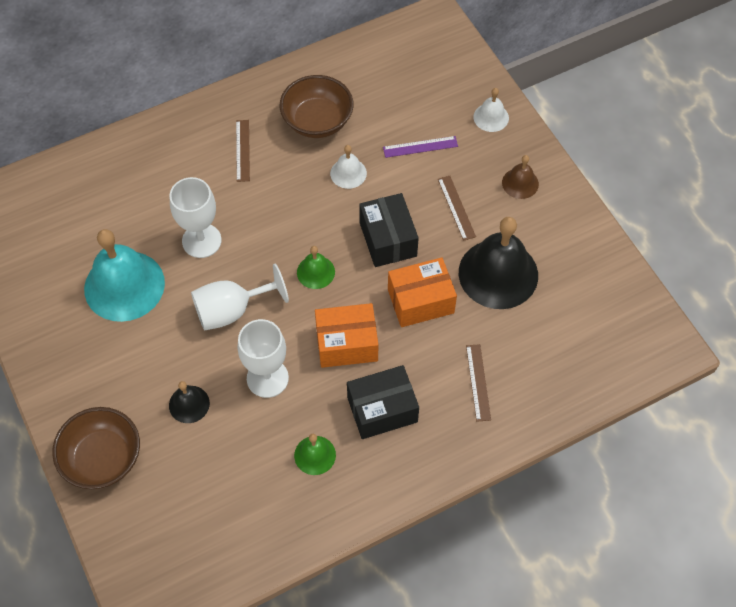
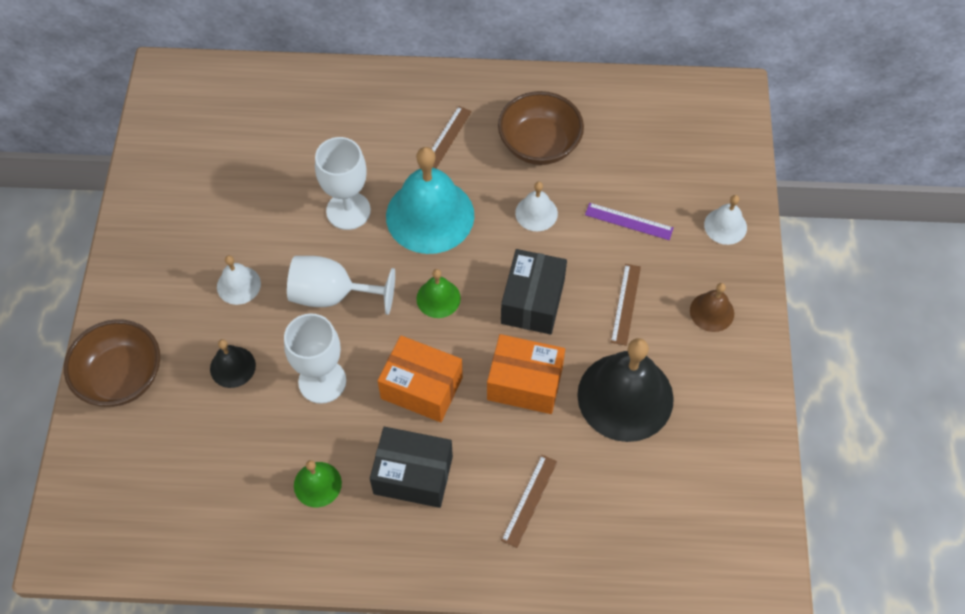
camera: 30 degrees right, 0 degrees up
(124, 285) = (248, 218): turquoise bell -> turquoise bell (430, 215)
(151, 340) = (238, 285): none -> white bell

